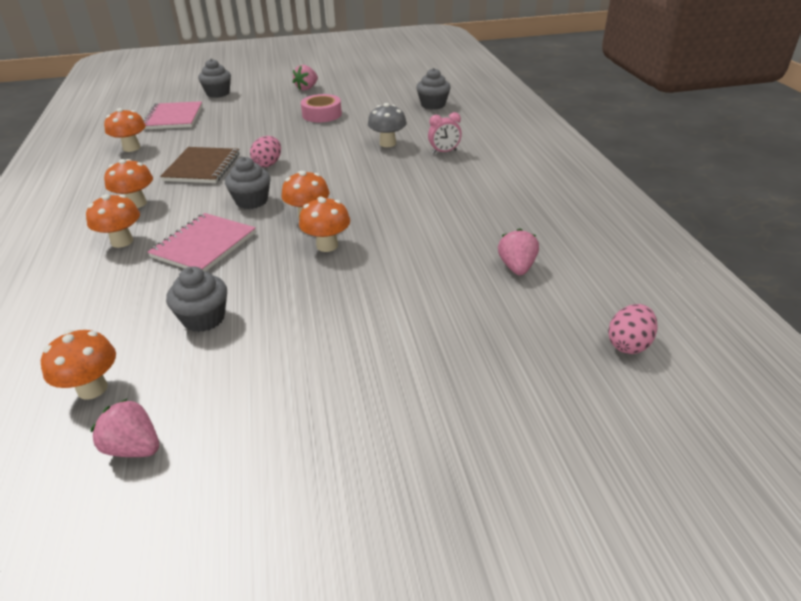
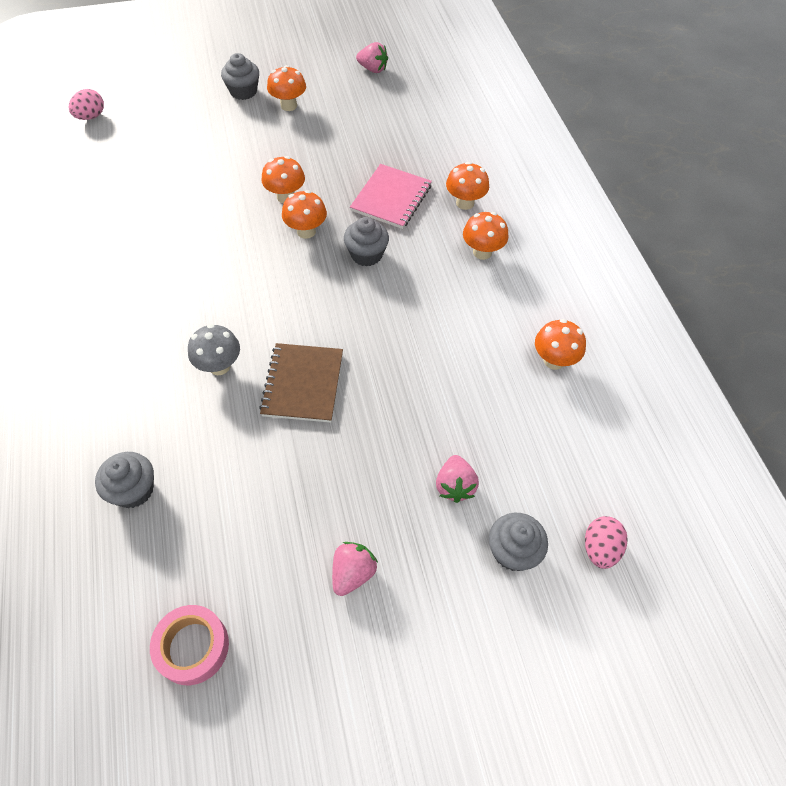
camera: 175 degrees right, 20 degrees up
(92, 388) = (412, 94): orange mushroom -> orange mushroom (289, 105)
(174, 117) = (544, 451): pink notebook -> none
(202, 167) = (442, 315): brown notebook -> brown notebook (303, 384)
(204, 318) = (365, 134): grey cupcake -> grey cupcake (243, 91)
(268, 164) = (366, 321): pink egg -> pink egg (600, 548)
(322, 114) = (314, 457): pink tape -> pink tape (192, 647)
(444, 152) = (150, 344): pink clock -> none
(517, 267) = (135, 174): pink strawberry -> pink strawberry (455, 486)

